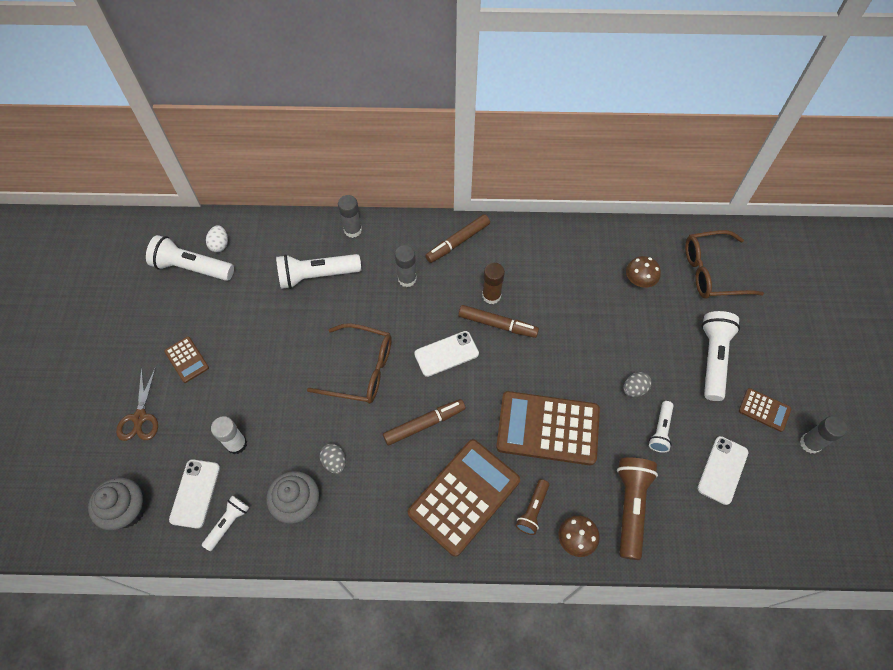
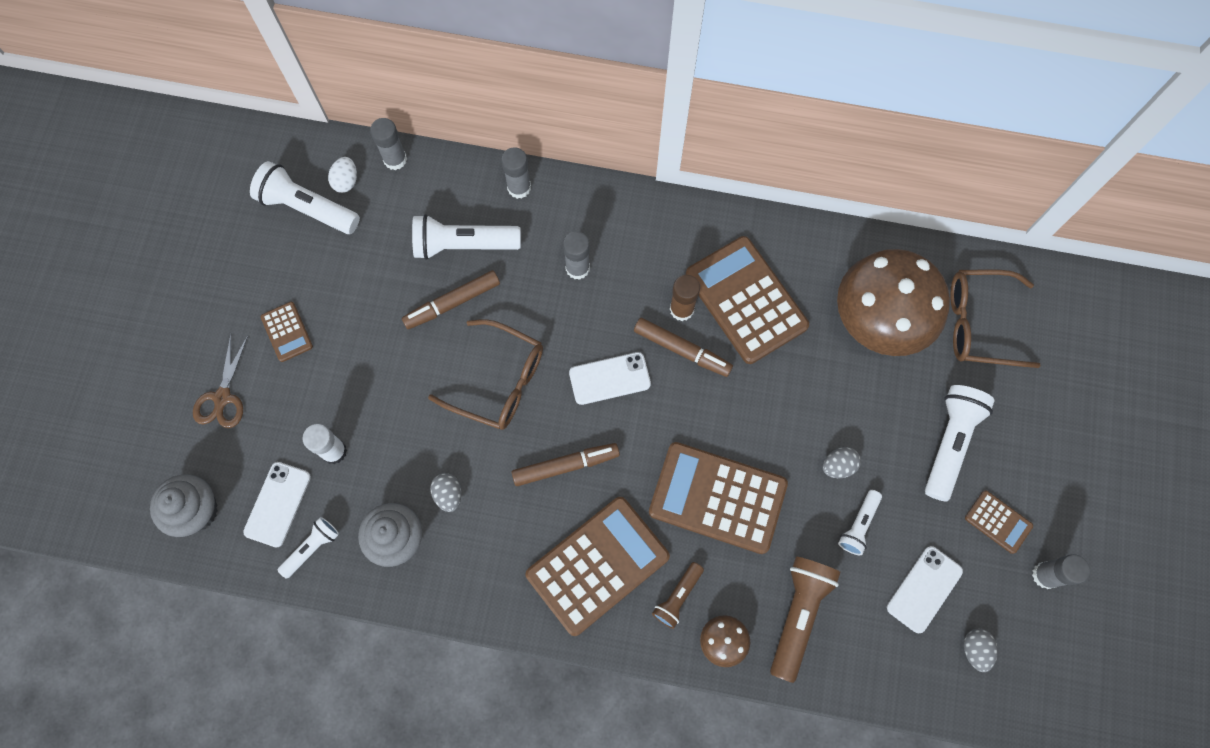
camera: 10 degrees right, 10 degrees up
(255, 224) = (395, 159): none -> grey glue stick
(458, 242) = (652, 227): brown marker -> brown marker (452, 303)
(538, 282) = (746, 300): none -> brown calculator
(639, 280) = (880, 319): brown mushroom -> brown mushroom, size x2.37
(773, 509) = (975, 650): none -> grey egg

